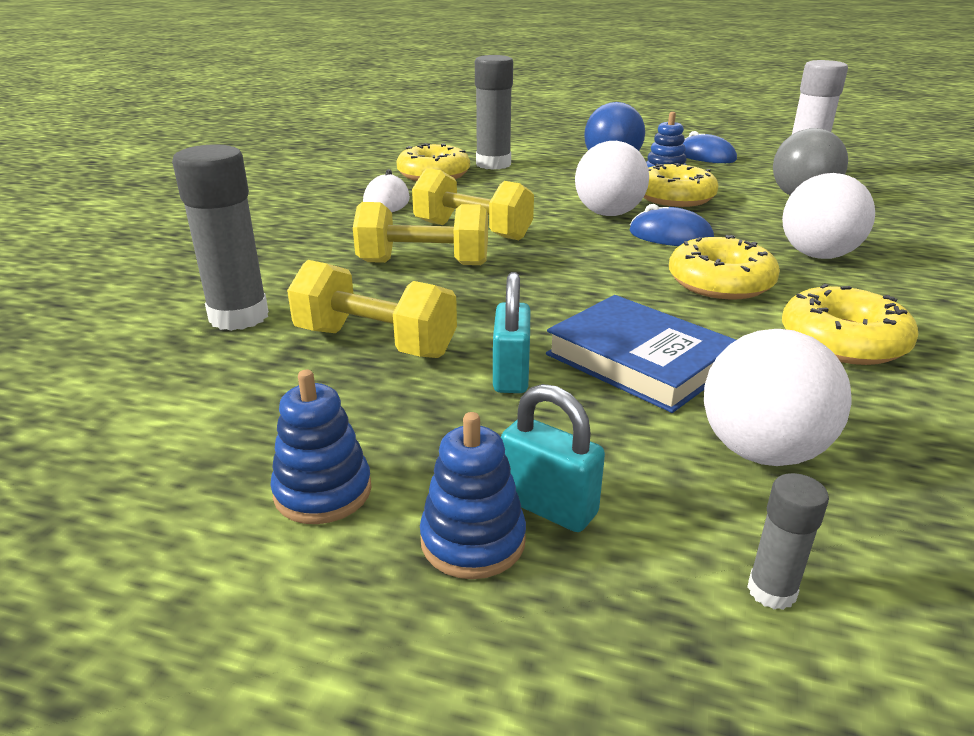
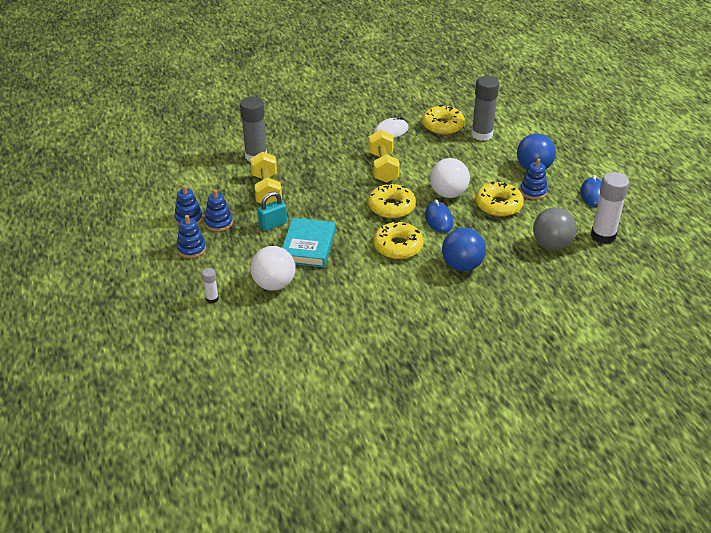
camera: 55 degrees right, 10 degrees up
(409, 447) = (219, 223): none -> blue stacking toy
(423, 263) = (337, 171): yellow dumbbell -> none
(548, 506) = (214, 255): turquoise padlock -> none
(639, 360) = (308, 246): blue book -> turquoise book
(771, 591) = (212, 299): grey glue stick -> white glue stick
(817, 255) = (462, 266): white ball -> blue ball
(843, 341) = (371, 288): yellow donut -> yellow donut (391, 207)

